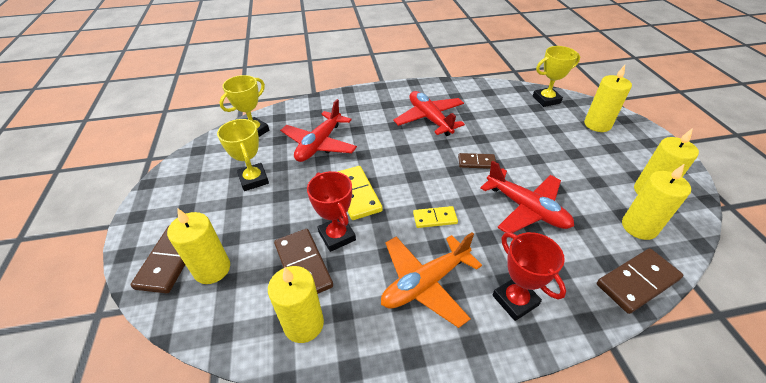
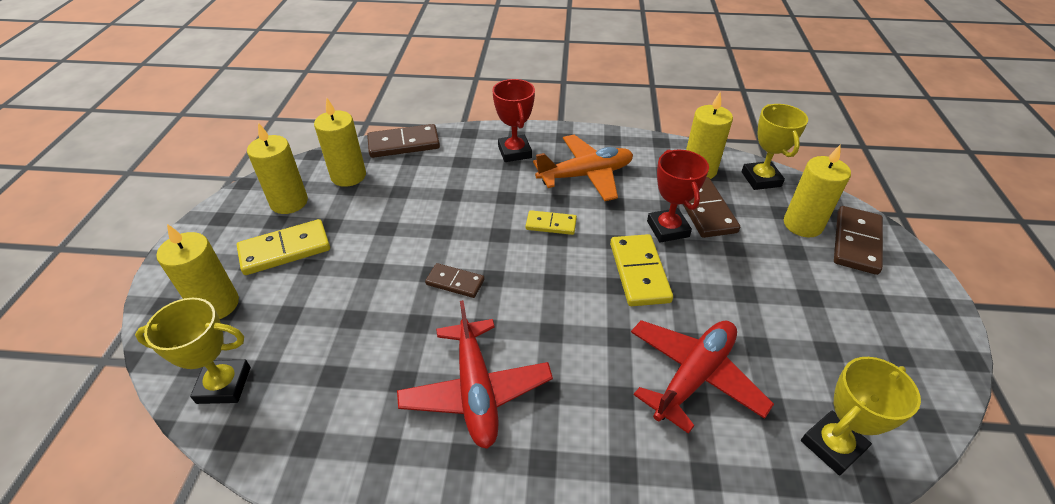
camera: 165 degrees left, 0 degrees up
(253, 179) = (793, 328): yellow trophy -> yellow trophy (761, 179)
(526, 208) = (442, 213): red plane -> none
(603, 158) = (285, 250): none -> yellow domino

